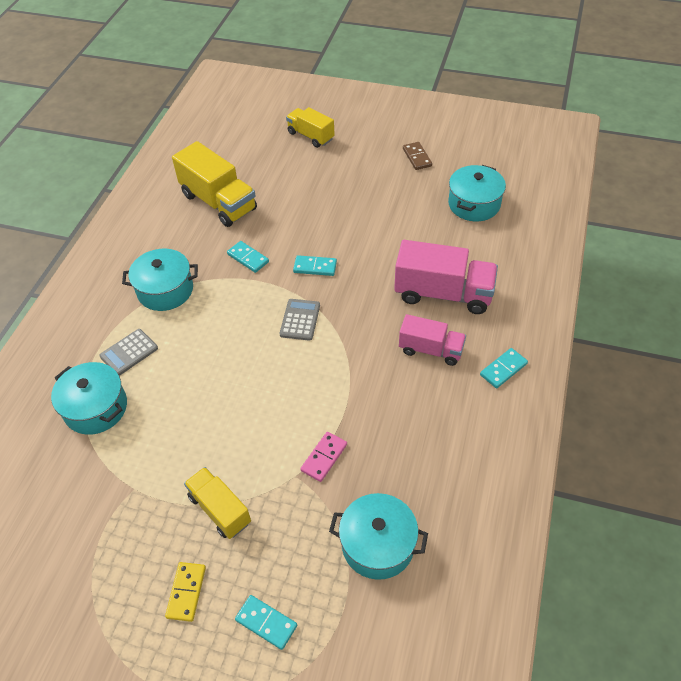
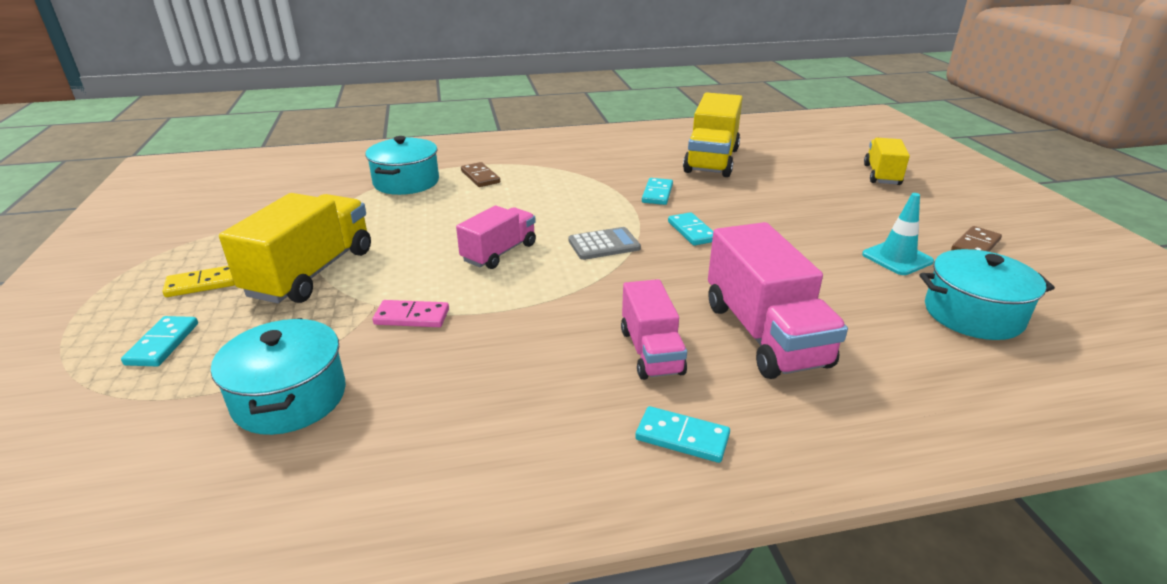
camera: 60 degrees right, 20 degrees down
(129, 352) = (480, 177): grey calculator -> brown domino
(165, 290) = (569, 170): turquoise pot -> none
(220, 509) = (311, 273): yellow truck -> yellow truck, size x1.63
(270, 382) = (499, 253): none -> pink truck
(408, 196) = (897, 258): none -> turquoise traffic cone

